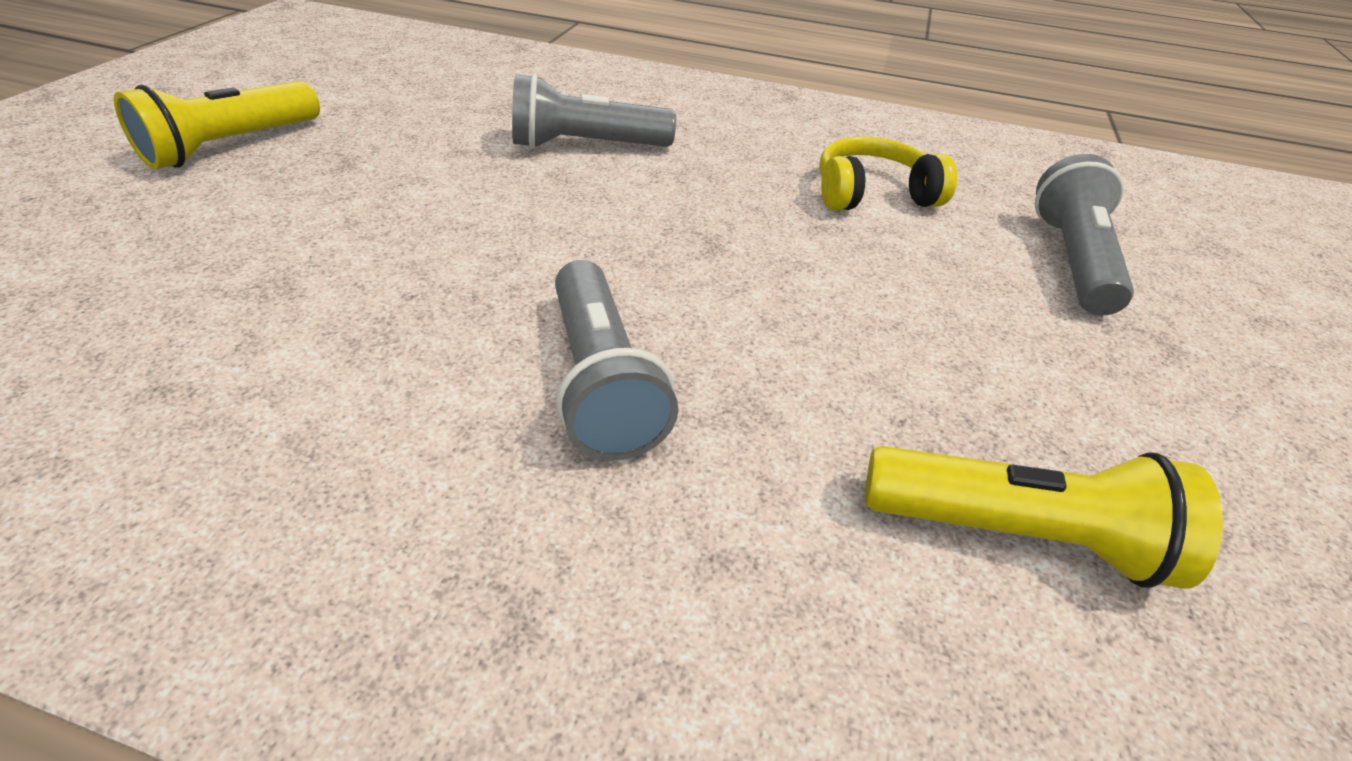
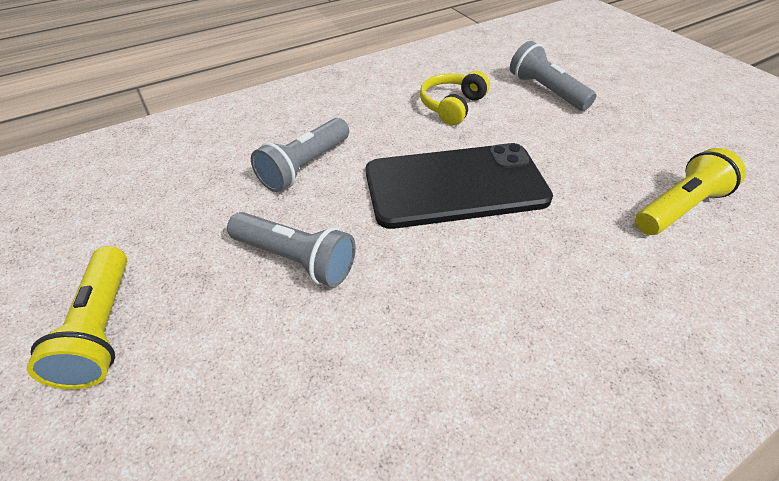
camera: 45 degrees left, 5 degrees up
(601, 382) = (519, 270): grey flashlight -> grey flashlight (296, 259)
(705, 260) = (455, 186): none -> black phone

